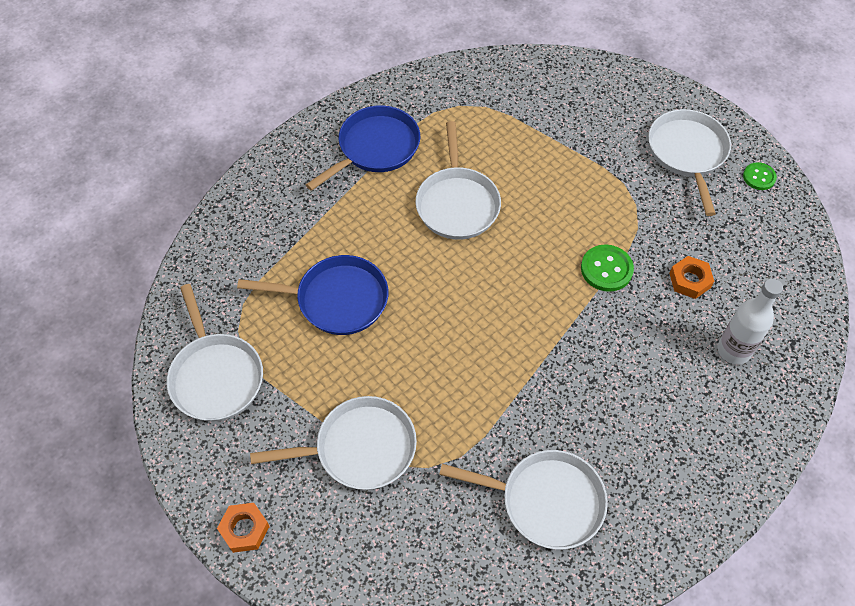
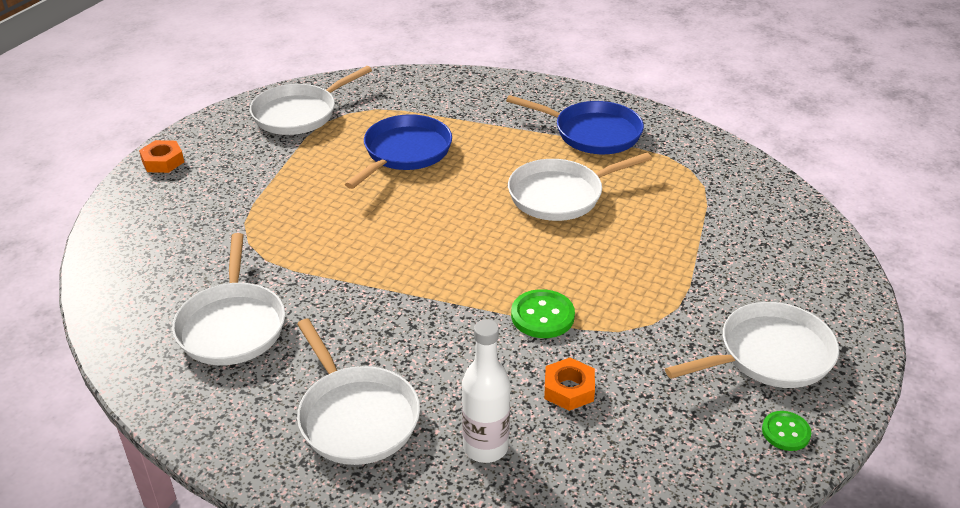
camera: 70 degrees right, 20 degrees down
(337, 299) = (405, 152): blue pan -> blue pan turned 135 degrees counterclockwise
(359, 448) = (255, 200): white pan -> white pan (356, 417)

